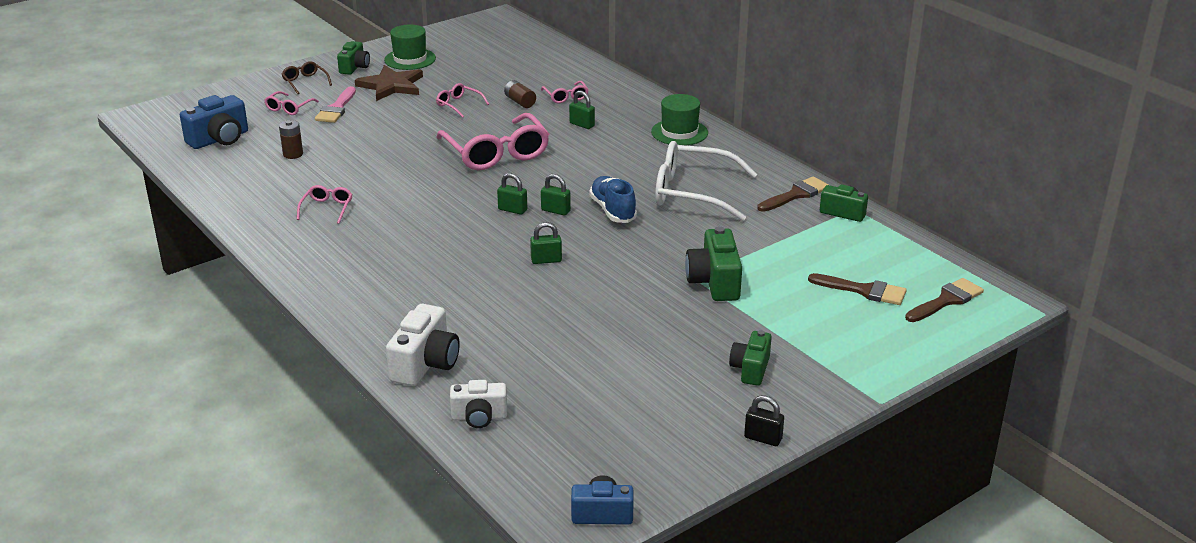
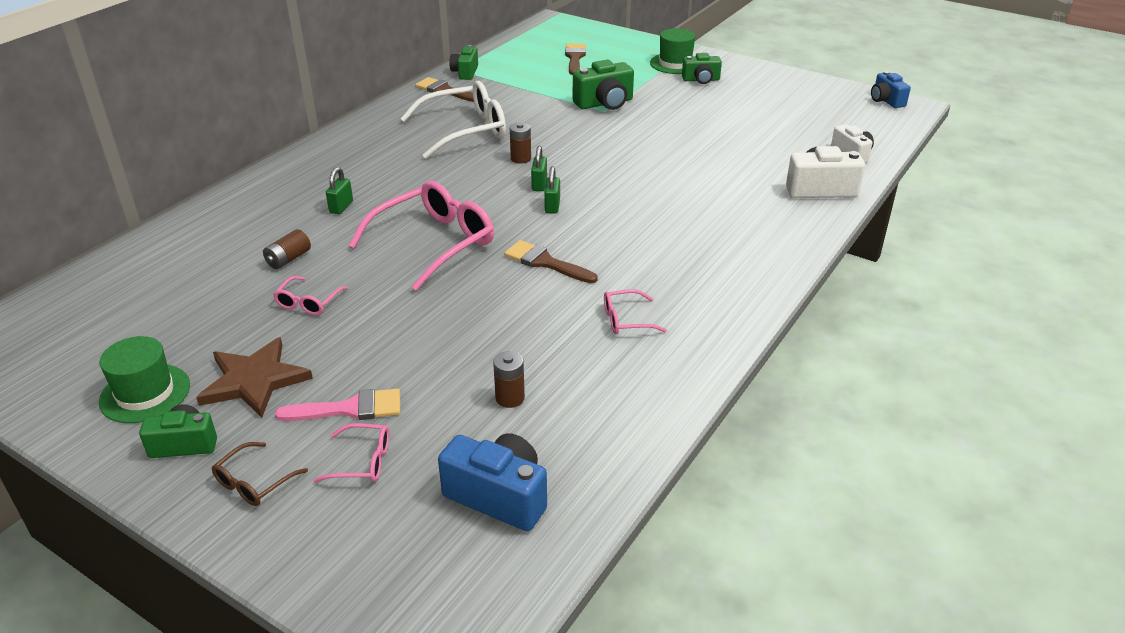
camera: 110 degrees left, 5 degrees up
(546, 260) = (628, 172): green padlock -> none
(566, 97) = (266, 231): pink glasses -> none
(613, 210) = (521, 158): blue shoe -> brown battery
(679, 132) = (342, 153): green hat -> green hat (675, 63)
(691, 192) = (466, 130): white glasses -> white glasses turned 105 degrees counterclockwise
(763, 438) = (766, 69): black padlock -> none
(946, 300) = (567, 36): brown brush -> brown brush (545, 262)

